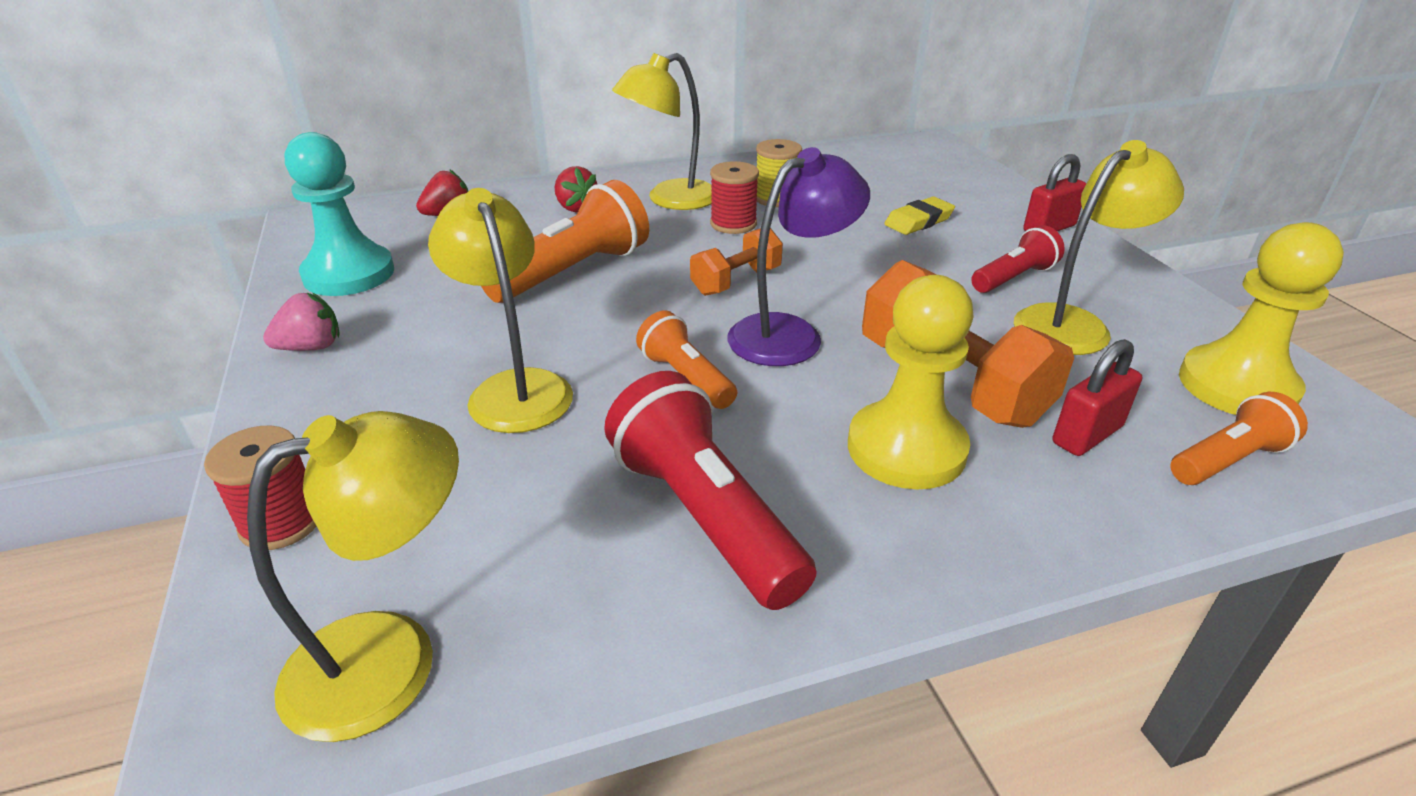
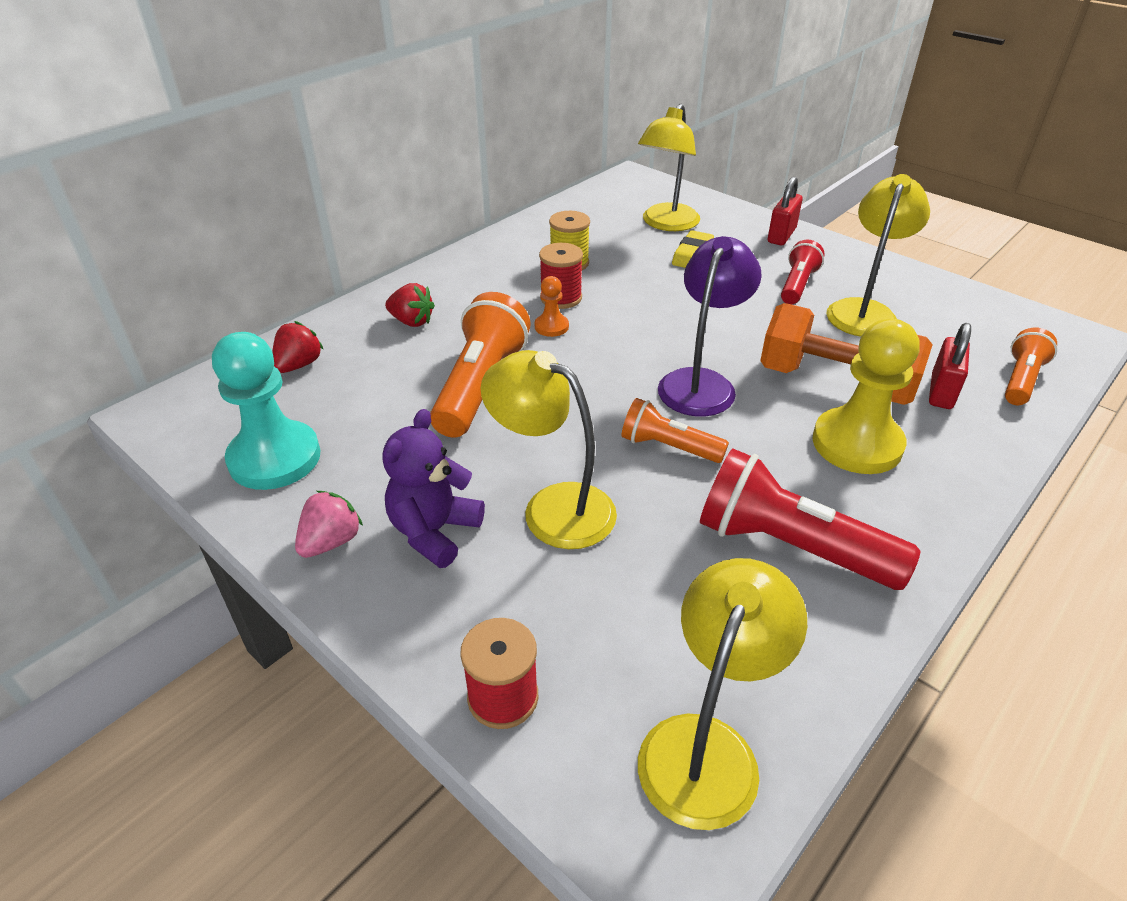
camera: 30 degrees left, 5 degrees up
(394, 370) = (434, 531): none -> purple teddy bear
(670, 200) = (485, 289): yellow lamp -> yellow lamp (666, 224)
(695, 244) = (551, 327): none -> orange pawn
(736, 281) = (617, 350): orange dumbbell -> none
(1237, 386) = (984, 326): yellow pawn -> none

